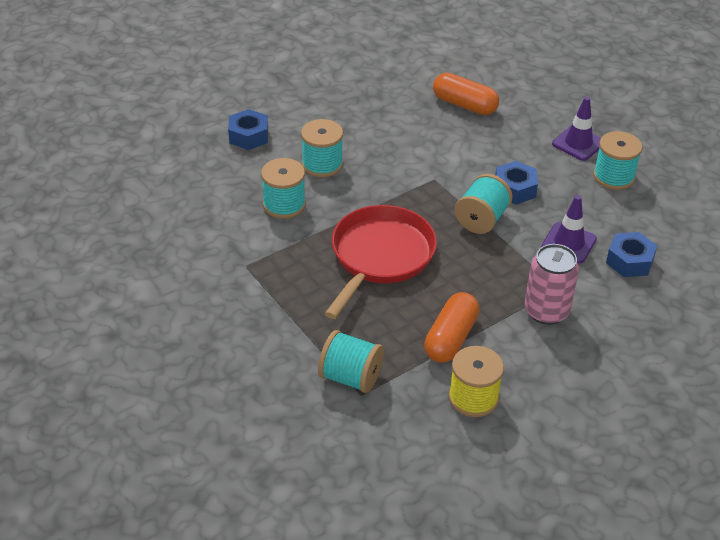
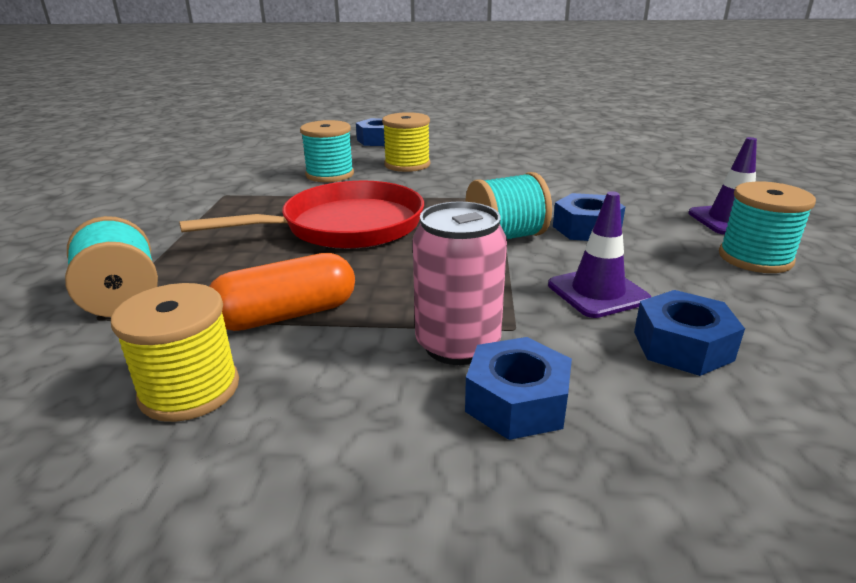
camera: 40 degrees right, 15 degrees down
(322, 164) = (407, 165): turquoise spool -> yellow spool
(464, 105) = (612, 167): orange capsule -> none
(599, 327) = (517, 402): none -> blue nut

